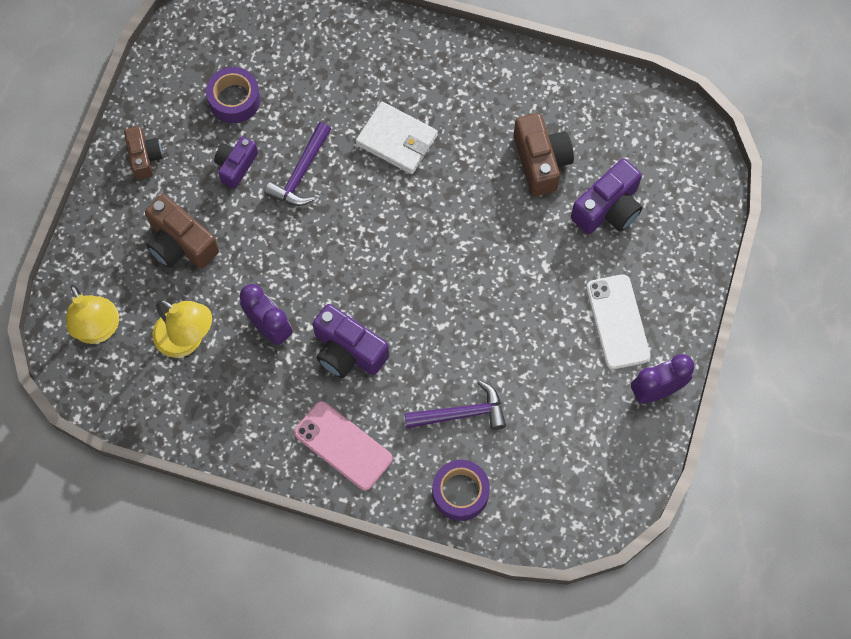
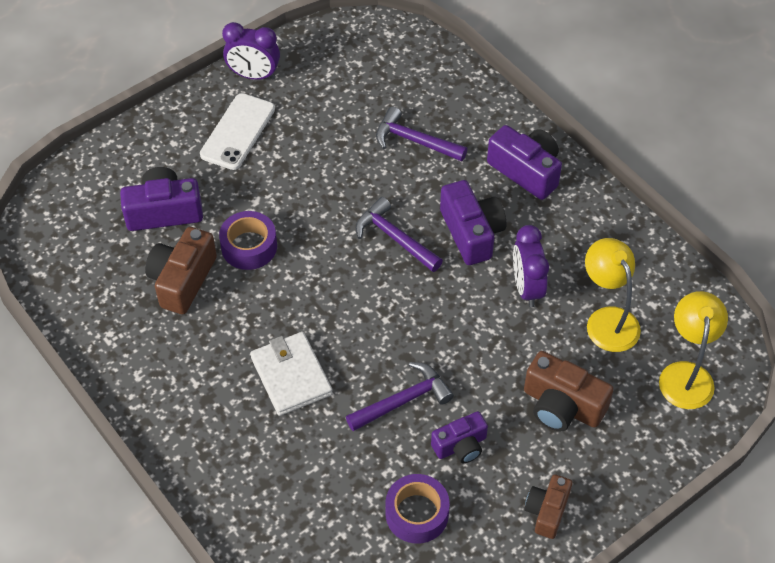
camera: 145 degrees left, 15 degrees down
(180, 243) = (562, 405): brown camera -> brown camera turned 135 degrees clockwise
(343, 445) = (526, 171): pink phone -> purple camera
(406, 304) = (395, 238): none -> purple hammer
(460, 492) = (457, 95): purple tape -> purple tape (249, 246)

